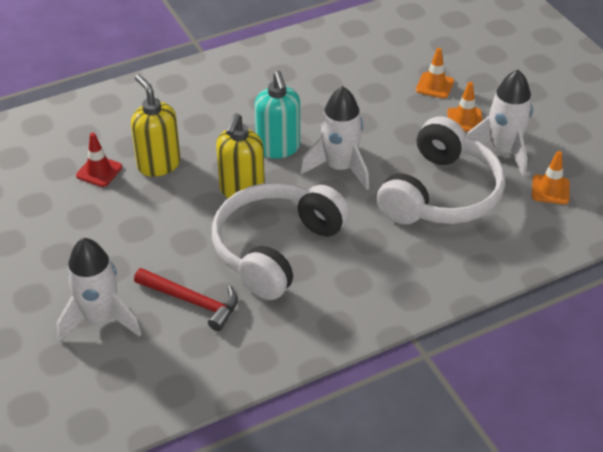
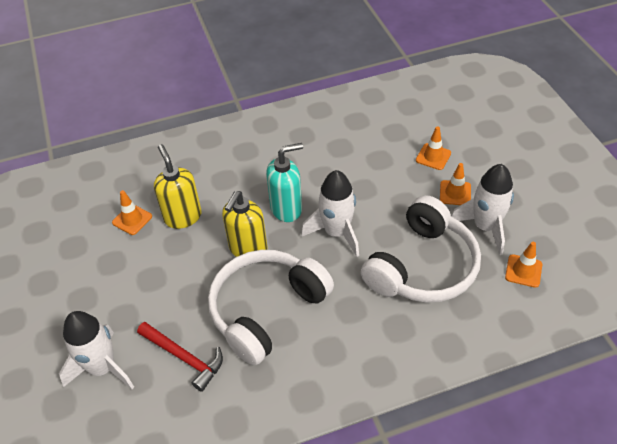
camera: 10 degrees right, 5 degrees up
(99, 171) = (132, 219): red traffic cone -> orange traffic cone
(278, 148) = (286, 209): turquoise soap dispenser -> turquoise soap dispenser turned 105 degrees counterclockwise

